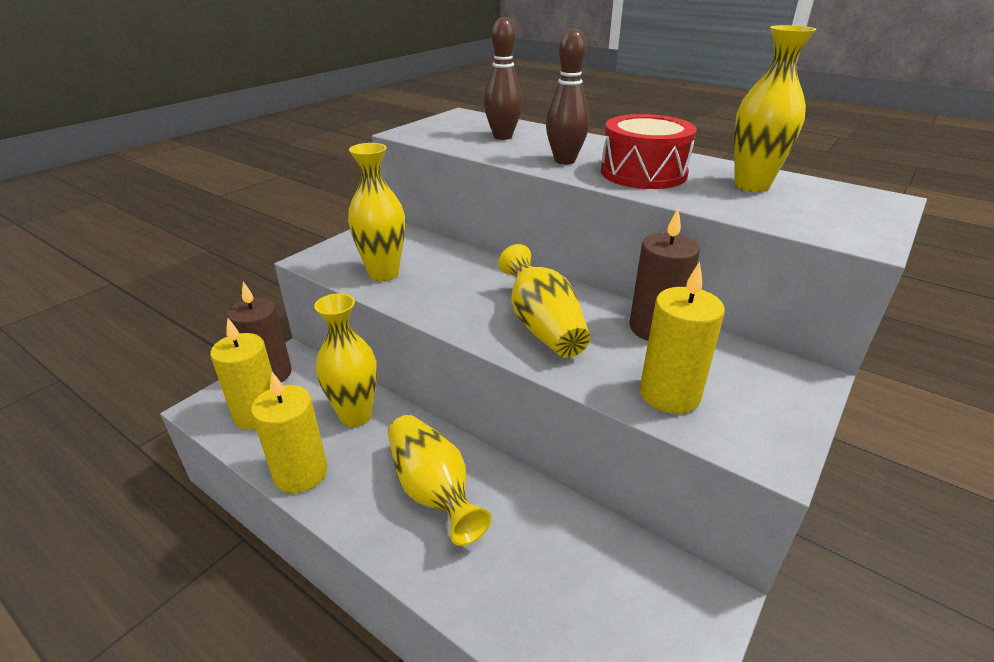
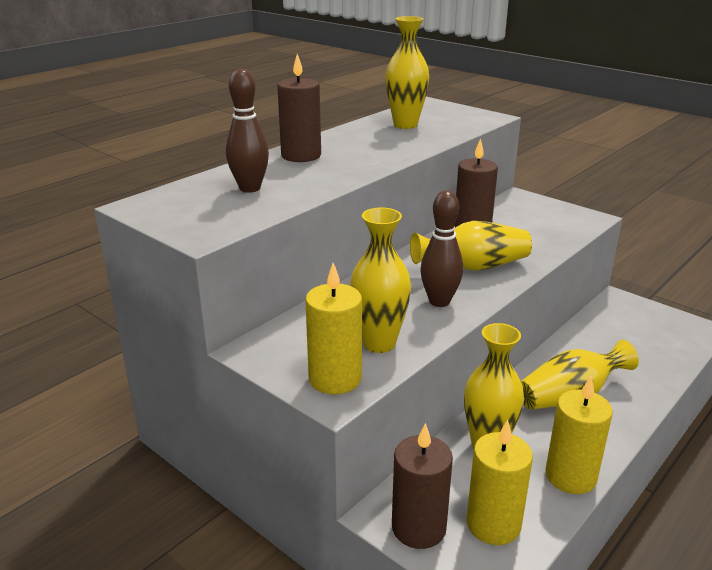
camera: 85 degrees left, 5 degrees down
(564, 161) = (337, 169): brown bowling pin -> brown bowling pin (439, 301)
(597, 147) = (301, 156): none -> brown candle
(643, 173) = (374, 148): red drum -> none
(669, 394) = (547, 234): yellow candle -> yellow candle (335, 379)

